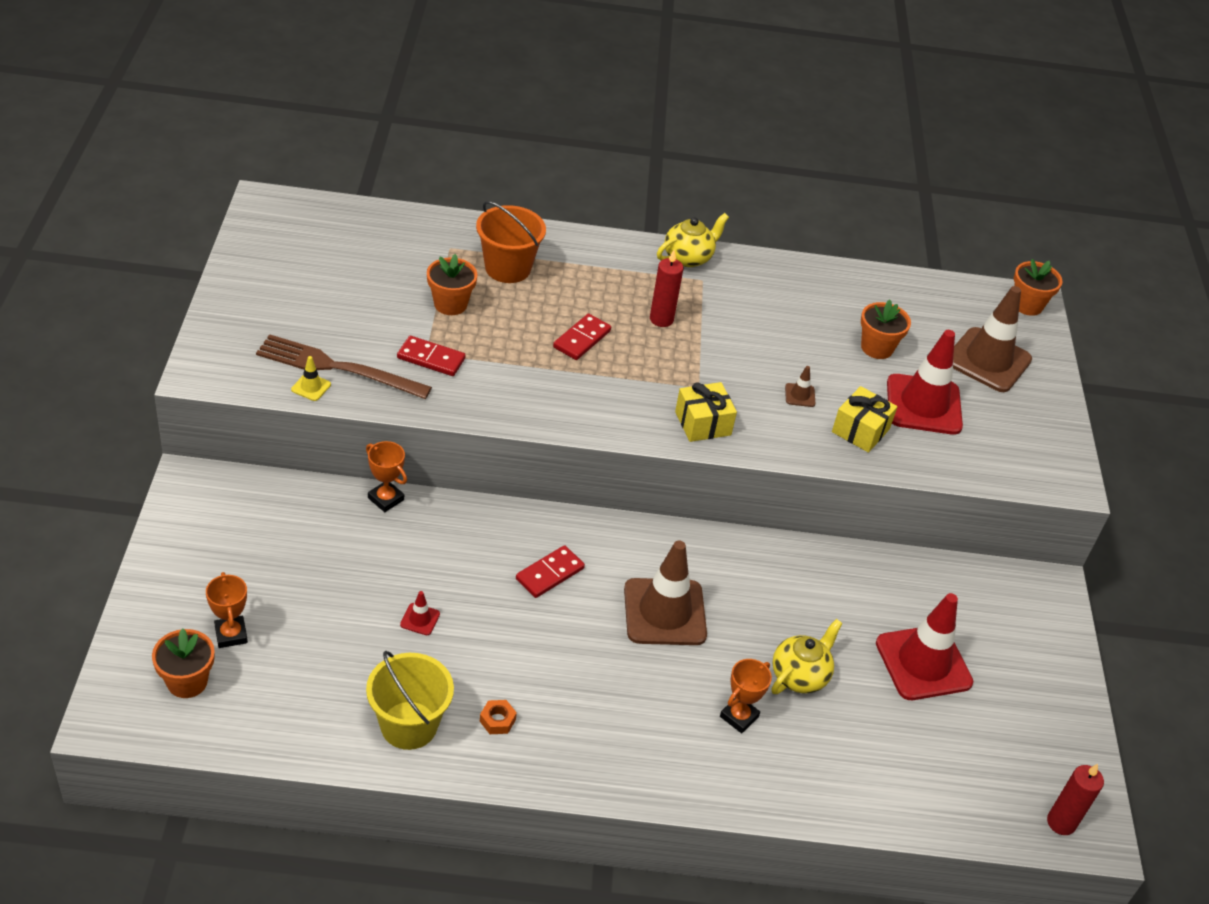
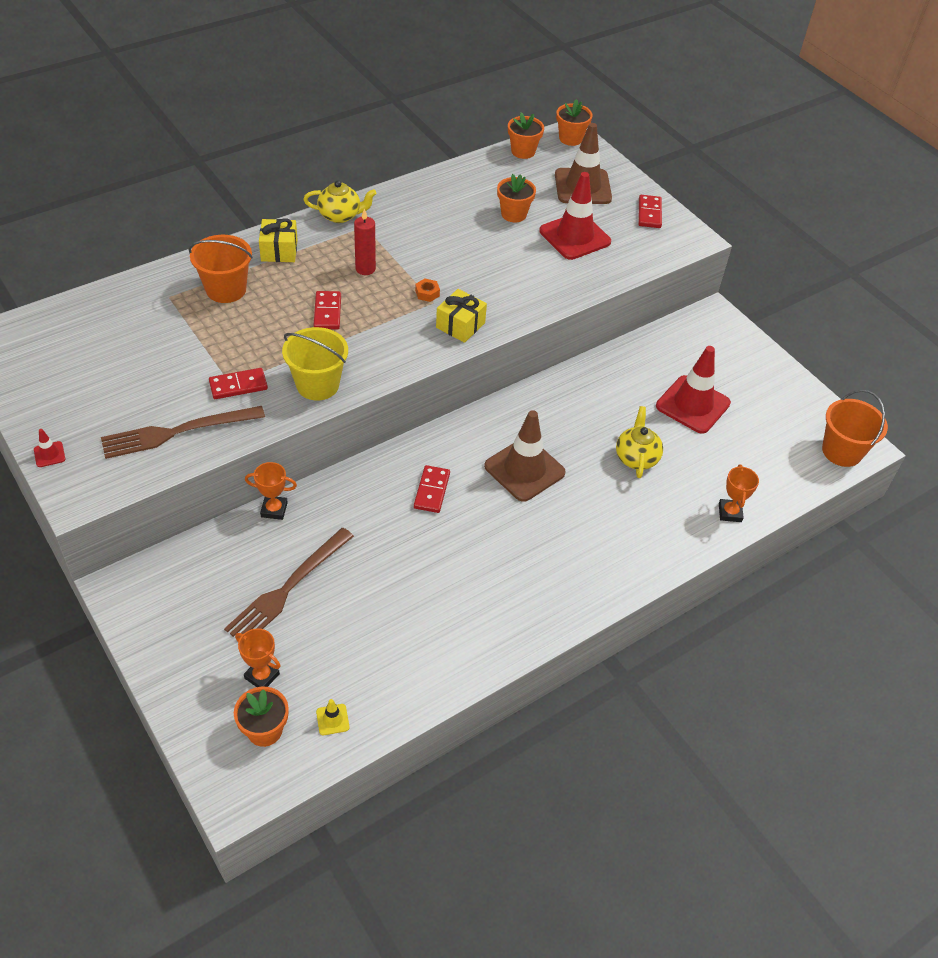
camera: 35 degrees left, 5 degrees up
(311, 387) = (172, 458): yellow traffic cone -> yellow traffic cone (332, 719)
(329, 575) = (288, 588): none -> brown fork
(409, 725) = (442, 652): yellow bucket -> yellow bucket (317, 384)
(420, 619) = (379, 577): red traffic cone -> red traffic cone (49, 454)
(450, 304) = (212, 338): orange flower pot -> orange flower pot (523, 151)
(497, 720) = (493, 609): orange nut -> orange nut (427, 293)
(688, 257) = (340, 215): yellow teapot -> yellow teapot turned 75 degrees clockwise
(739, 717) = (628, 506): orange trophy -> orange trophy (730, 513)
(800, 395) = (499, 272): brown traffic cone -> none
(860, 430) = (555, 274): yellow gift -> yellow gift (279, 250)
(1040, 427) = (649, 213): none -> red domino
(1061, 822) = (841, 451): red candle -> orange bucket

